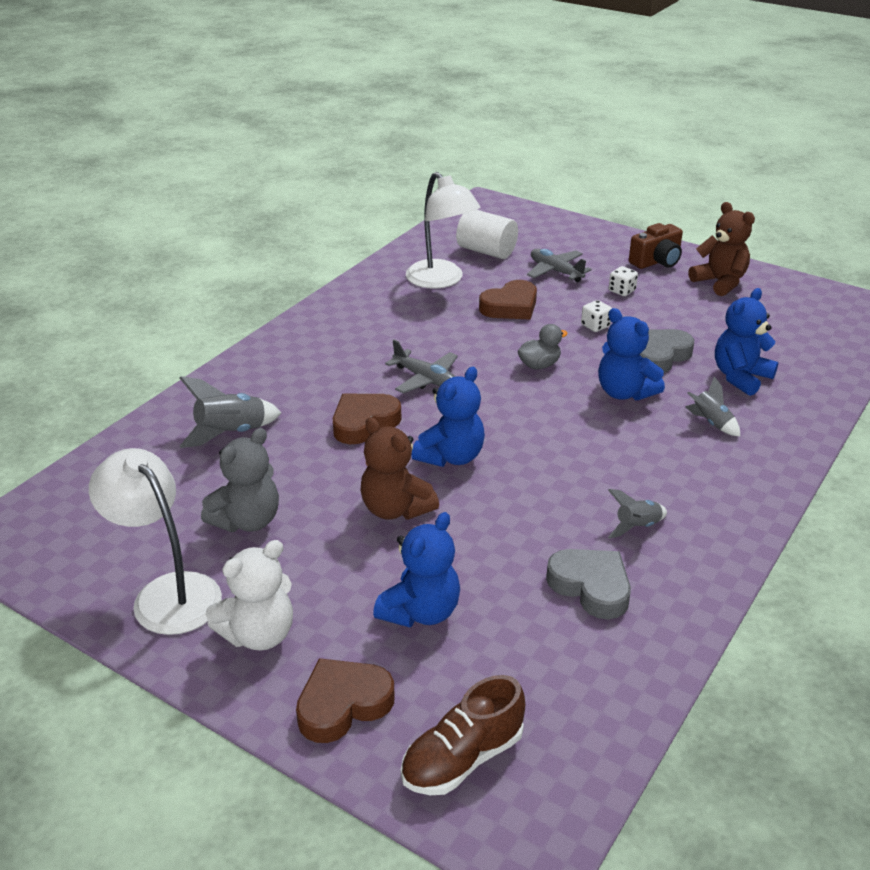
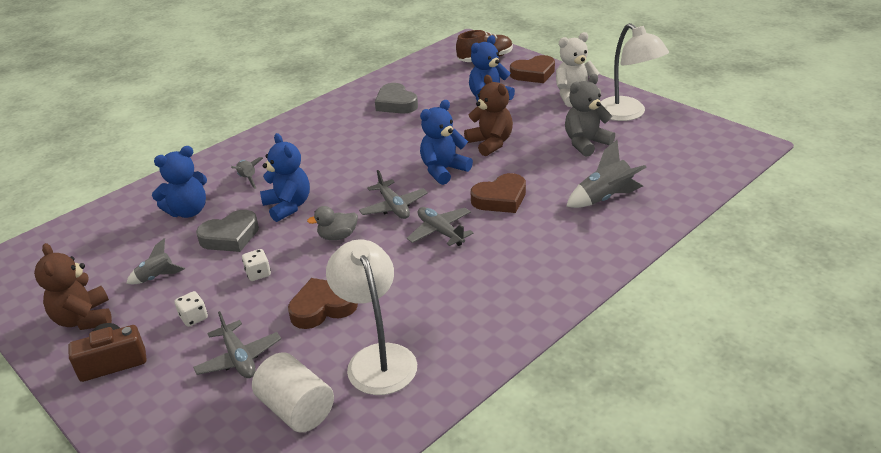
camera: 165 degrees left, 0 degrees up
(494, 402) = (393, 207): none -> grey plane
(637, 527) = (351, 126): grey rocket -> grey rocket (157, 277)

